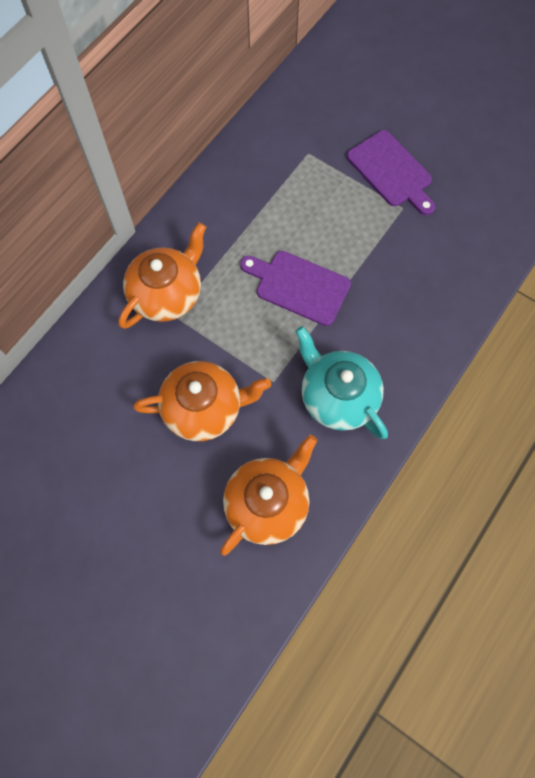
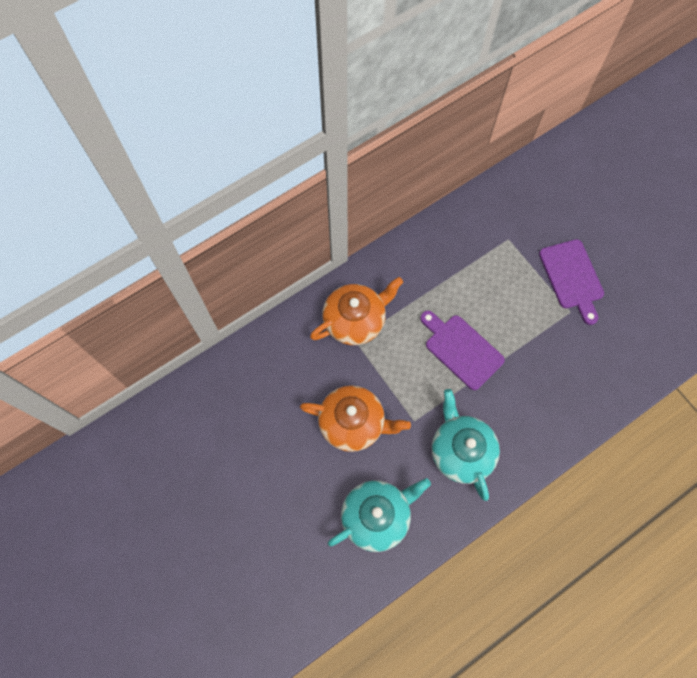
camera: 20 degrees right, 0 degrees up
(268, 503) = (377, 516): orange teapot -> turquoise teapot

